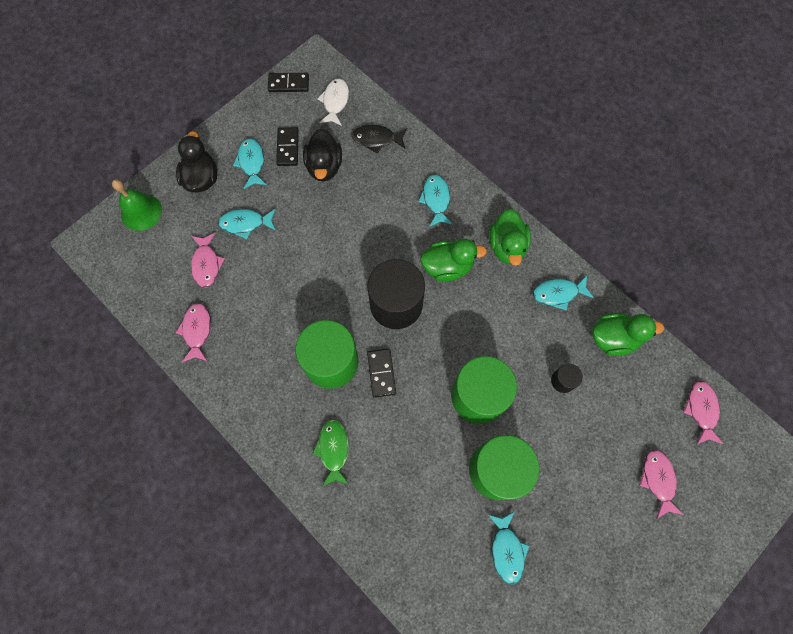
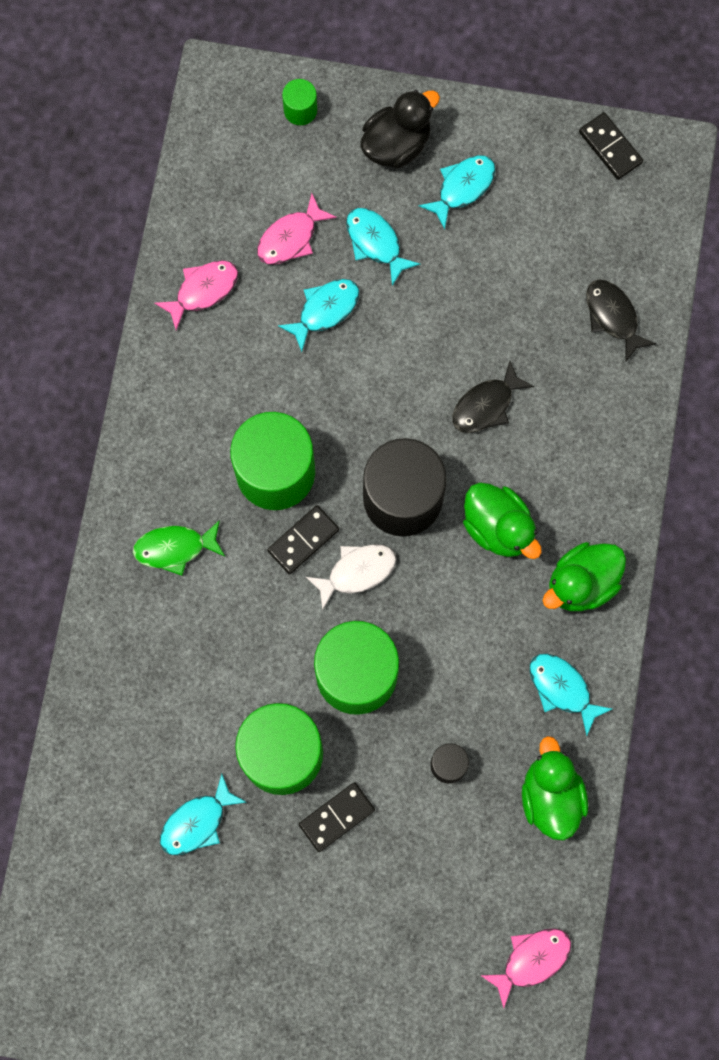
camera: 55 degrees right, 5 degrees up
(141, 212) = (300, 110): green bell -> green cylinder
(288, 148) = (516, 216): black domino -> black domino (337, 817)
(324, 166) = (524, 279): black duck -> none
(333, 450) = (175, 548): green fish -> green fish turned 150 degrees counterclockwise
(335, 102) = (629, 225): white fish -> white fish (357, 572)
(377, 228) = (486, 405): none -> black fish
(436, 199) = (581, 451): turquoise fish -> turquoise fish (325, 310)
(614, 338) = (550, 795): green duck -> green duck turned 150 degrees counterclockwise
(658, 480) = (402, 954): pink fish -> none

